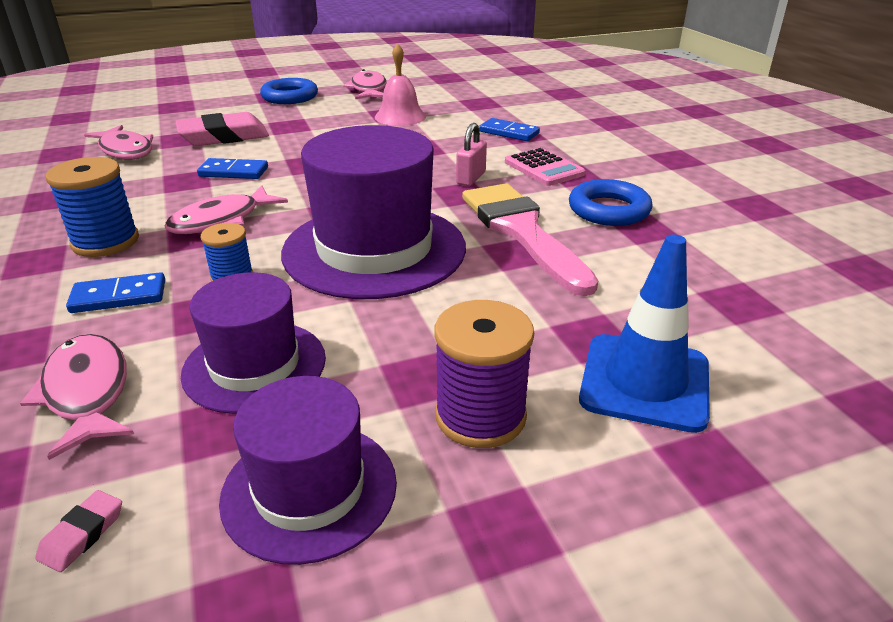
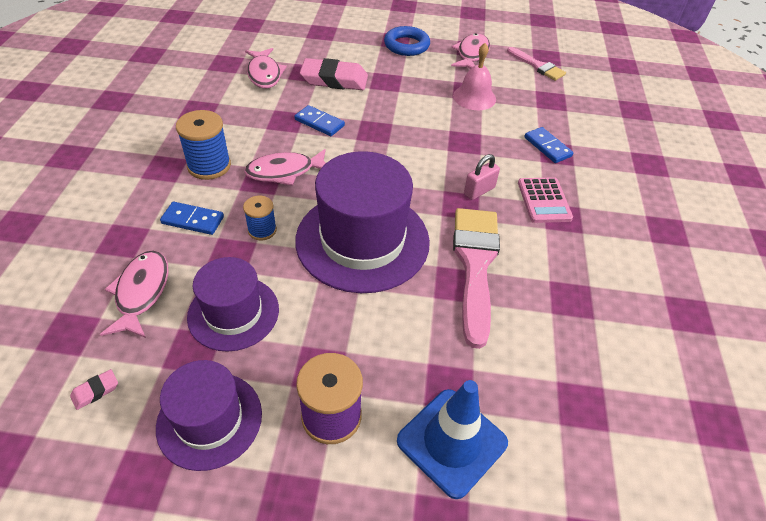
camera: 25 degrees right, 15 degrees up
(444, 84) = (537, 66): none -> pink brush
(608, 210) = (559, 268): blue ring -> none

